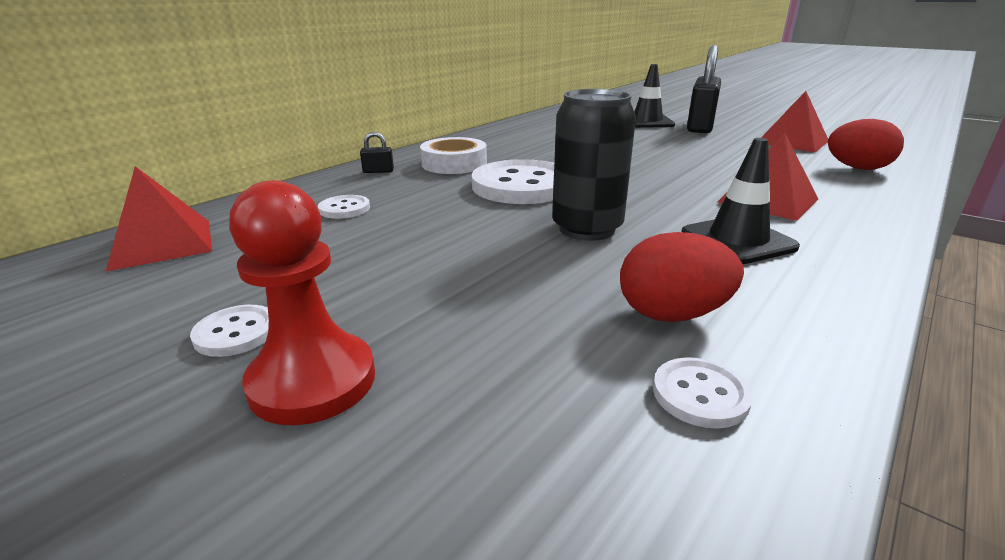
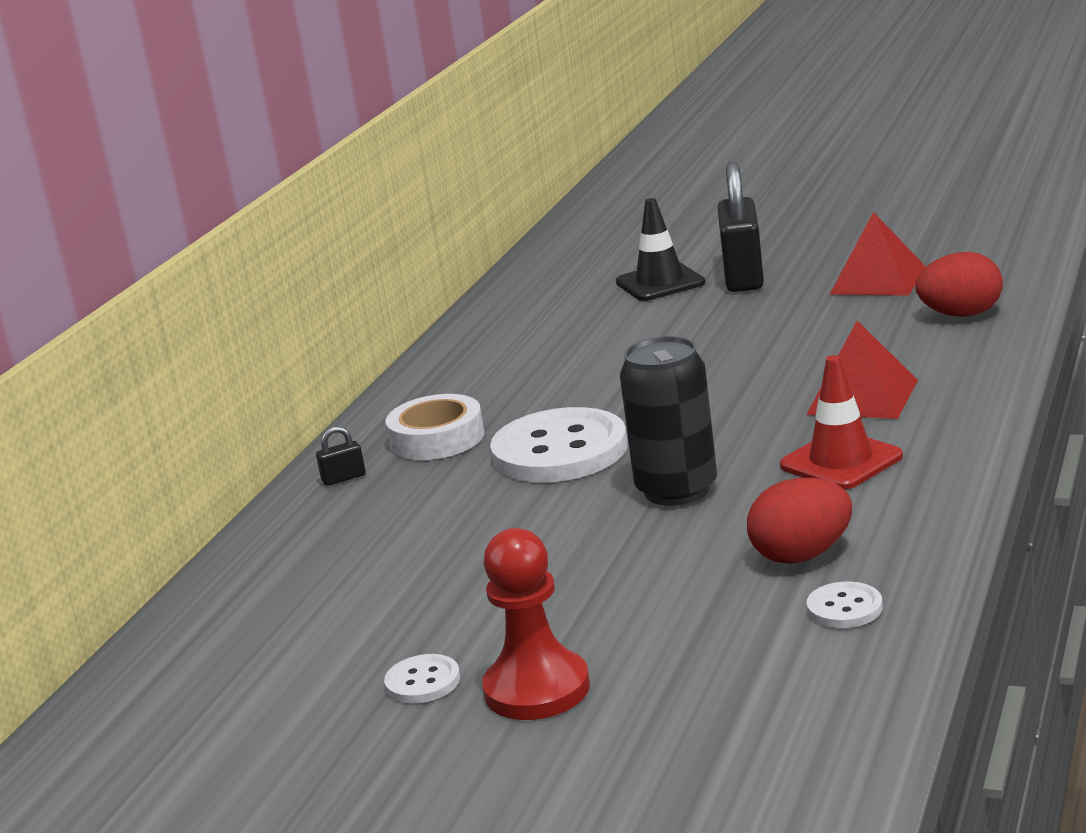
camera: 15 degrees left, 5 degrees down
(162, 243) = (206, 639): red pyramid -> none
(344, 209) = (367, 542): white button -> none
(737, 240) = (841, 461): black traffic cone -> red traffic cone

